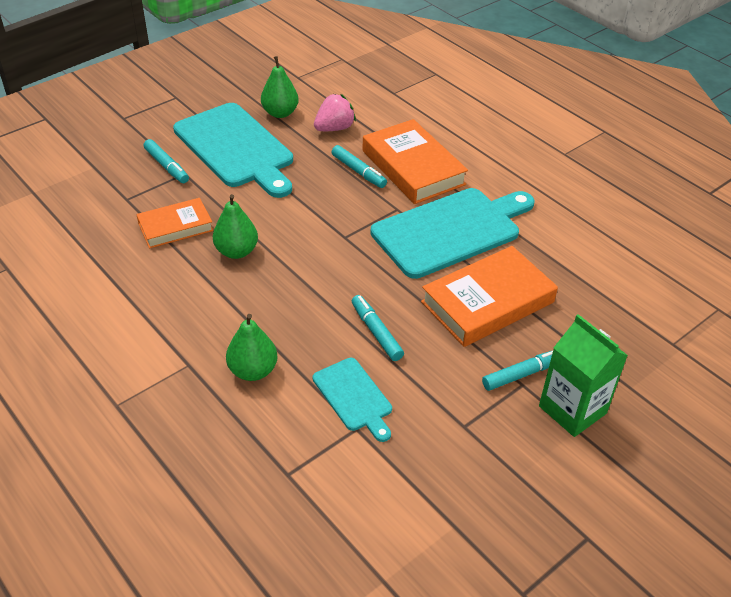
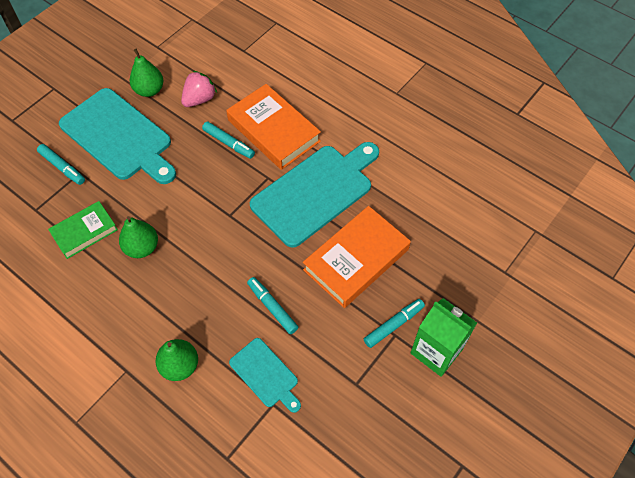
camera: 10 degrees left, 15 degrees up
(175, 227) = (84, 232): orange book -> green book

